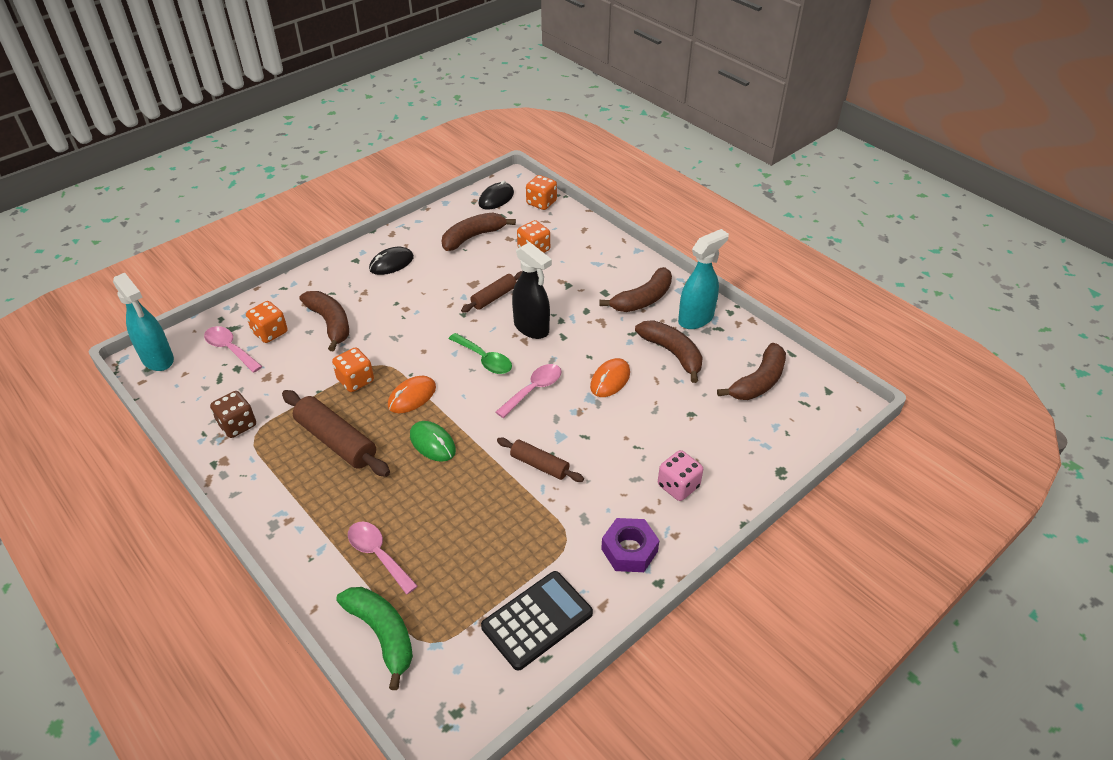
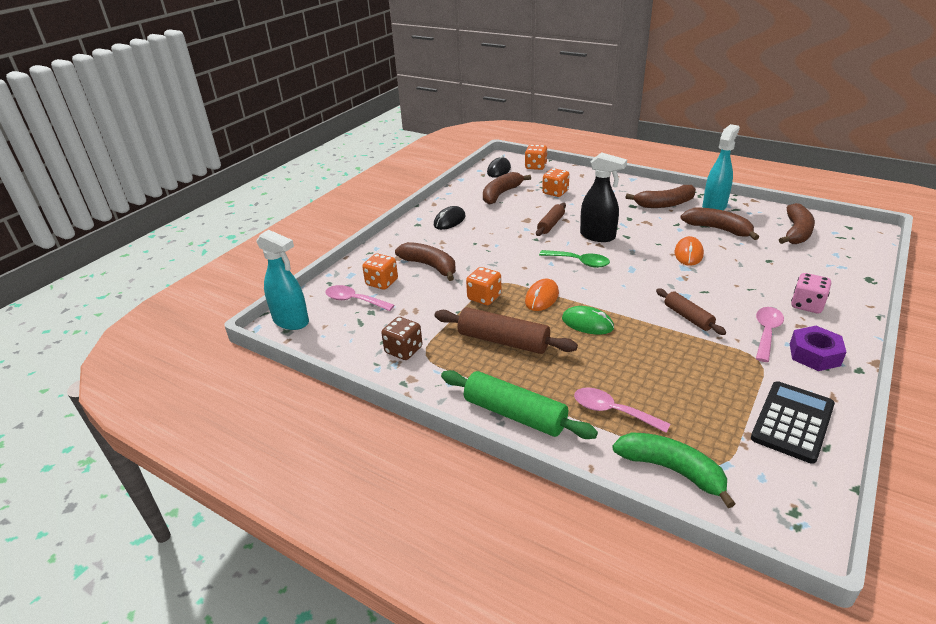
camera: 15 degrees left, 10 degrees down
(288, 530) = (515, 414): none -> green rolling pin
(534, 389) = (636, 272): pink spoon -> pink spoon (766, 332)
(539, 465) = (688, 317): brown rolling pin -> brown rolling pin turned 45 degrees clockwise
(642, 299) = (664, 204): brown banana -> brown banana turned 45 degrees clockwise

